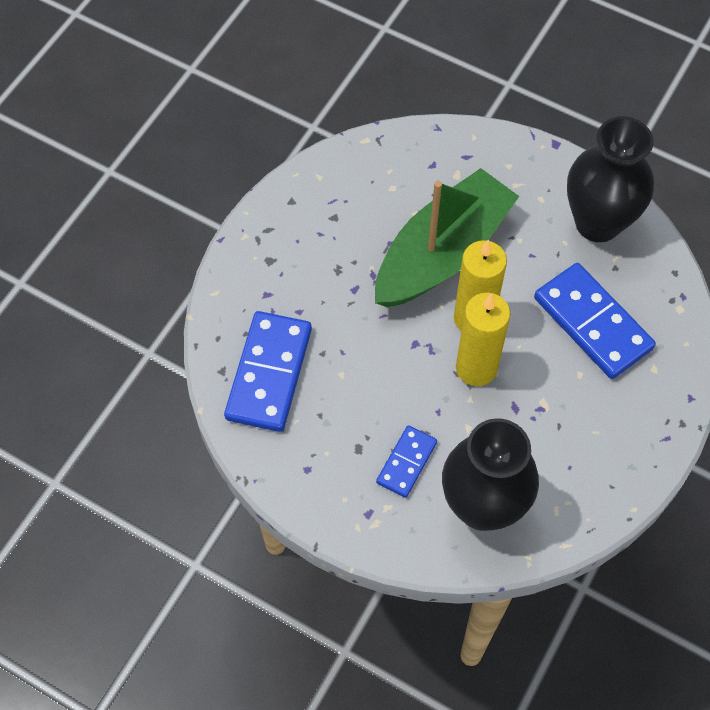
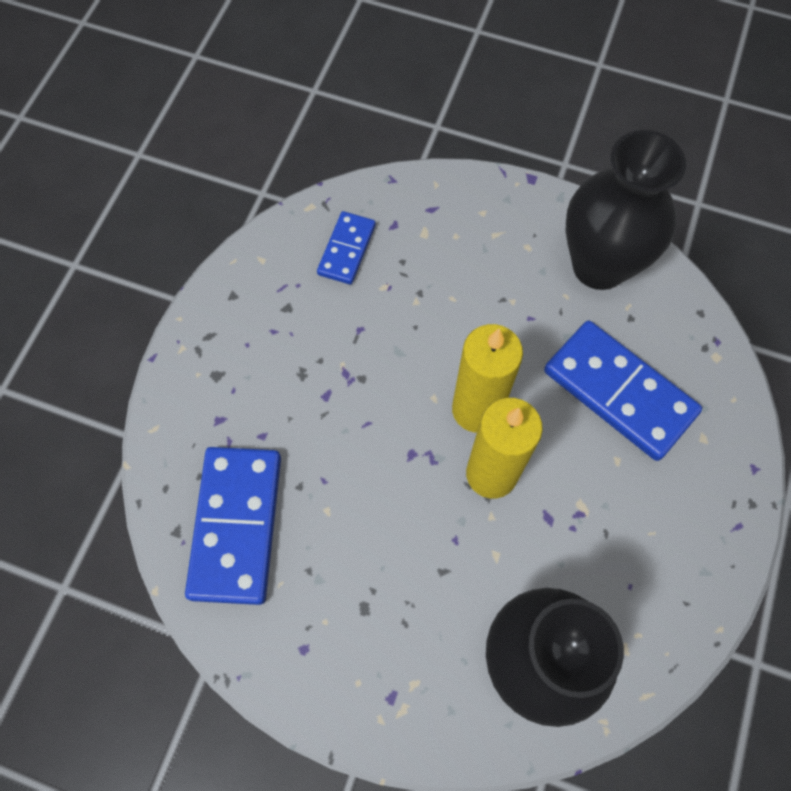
camera: 10 degrees left, 5 degrees up
(406, 462) = (428, 617): blue domino -> blue domino (347, 250)
(442, 253) = (424, 332): green boat -> none

